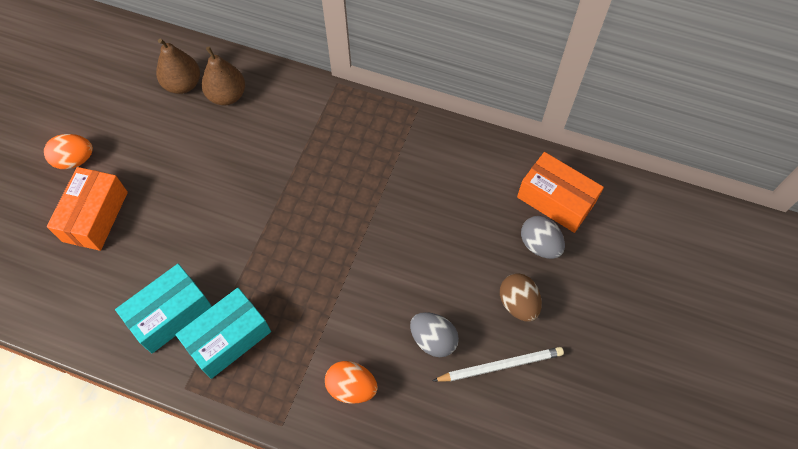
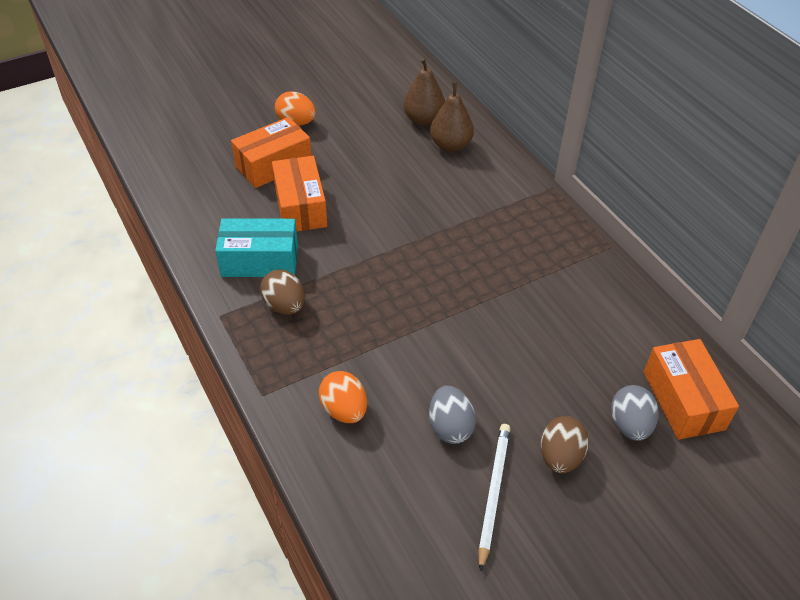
camera: 40 degrees right, 15 degrees down
(157, 240) = (300, 207): none -> orange box
(228, 338) = (284, 306): turquoise box -> brown egg
(500, 365) = (493, 493): white pencil -> white pencil turned 105 degrees counterclockwise

